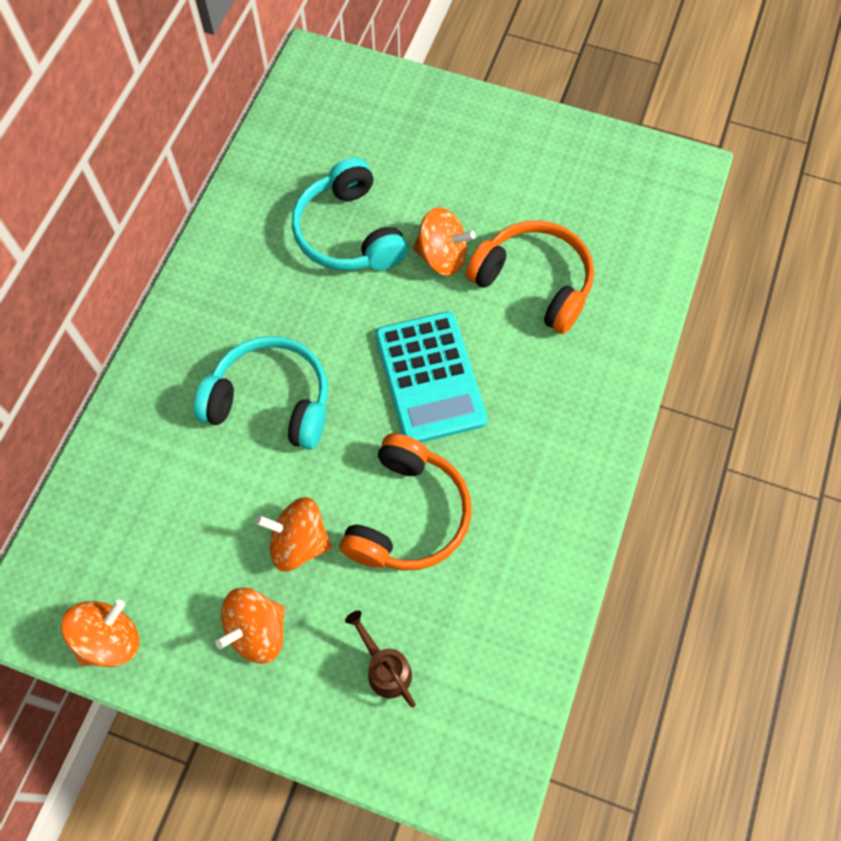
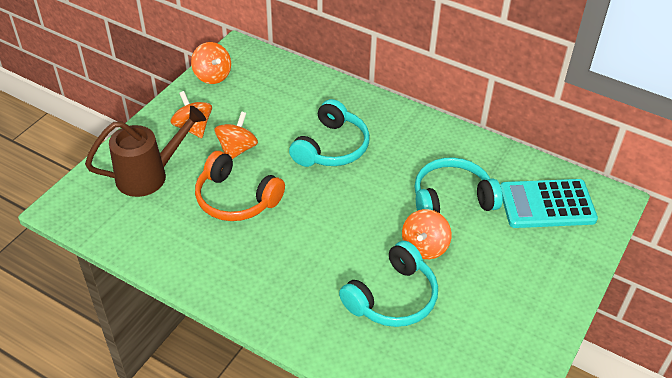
camera: 100 degrees right, 20 degrees down
(385, 669) = (149, 175): brown watering can -> brown watering can, size x1.95
(429, 378) = (328, 224): turquoise calculator -> turquoise calculator (547, 204)
(534, 282) = (392, 297): orange headphones -> turquoise headphones

